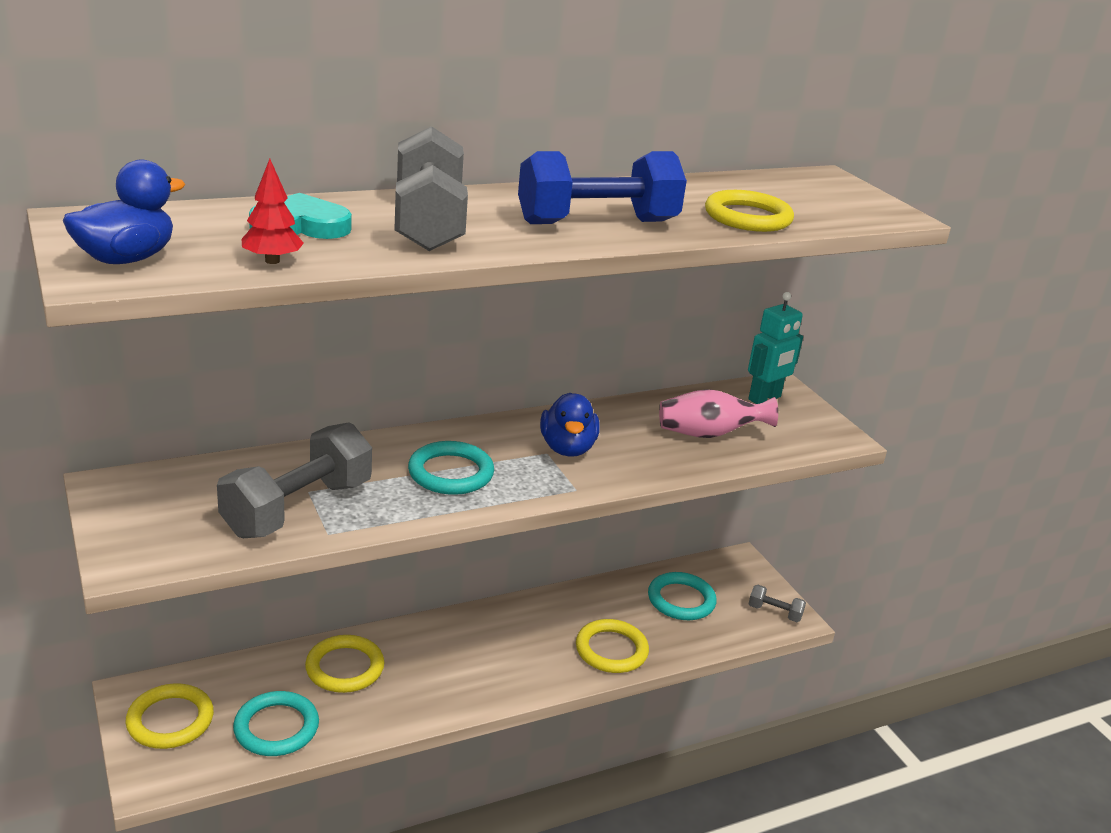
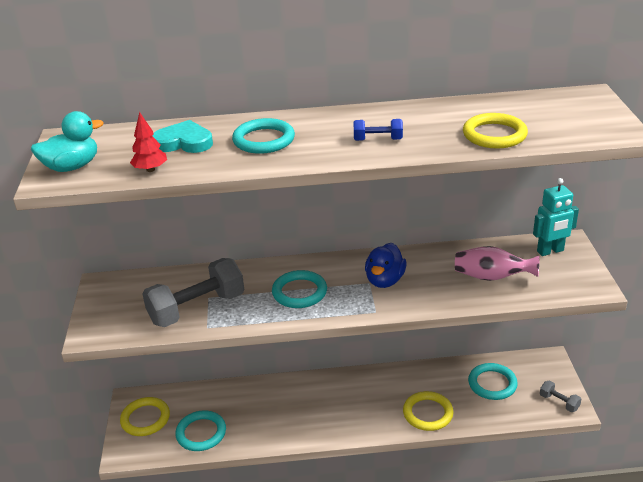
camera: 25 degrees right, 5 degrees up
(126, 259) = (72, 167): blue duck -> turquoise duck
(345, 668) = (253, 401): yellow ring -> none
(428, 223) = (264, 140): grey dumbbell -> turquoise ring
(597, 222) = (378, 140): blue dumbbell -> blue dumbbell, size x0.46

